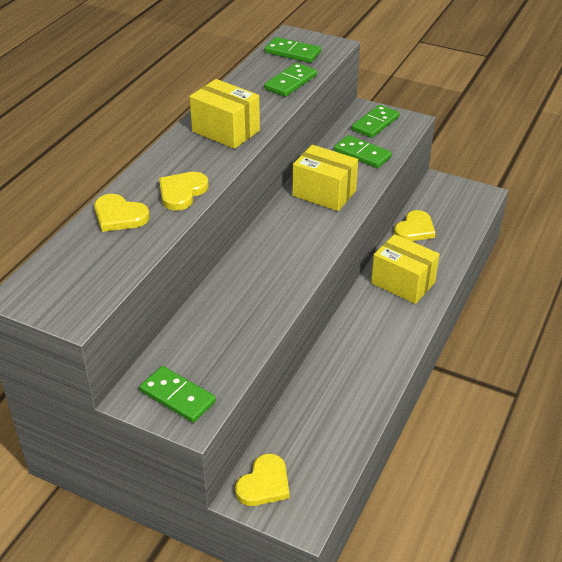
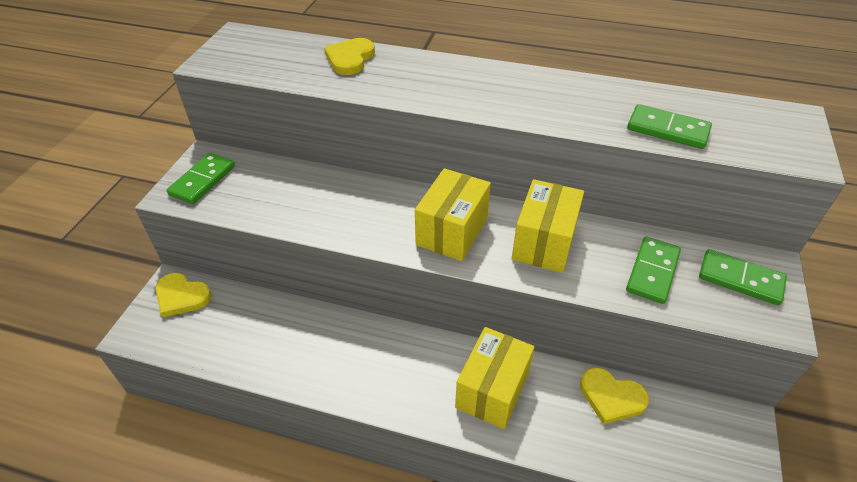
camera: 80 degrees right, 5 degrees up
(182, 192) = (396, 86): yellow heart -> none
(226, 131) = (524, 96): yellow box -> yellow box (452, 231)
(292, 52) = (748, 122): green domino -> none

